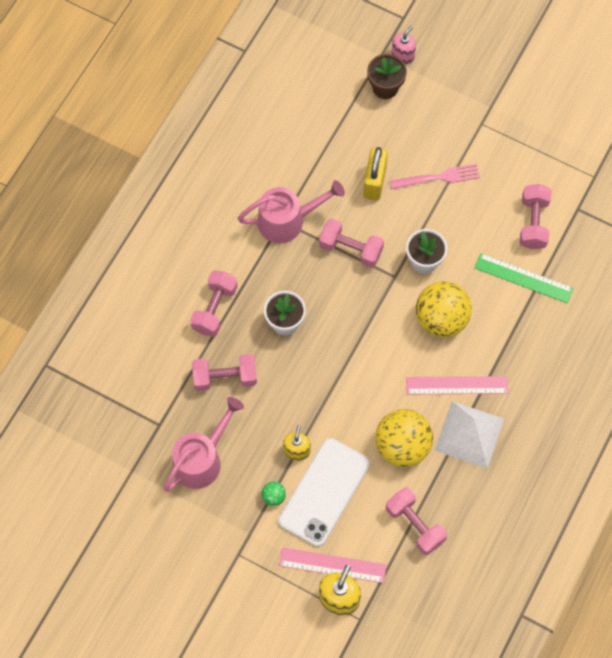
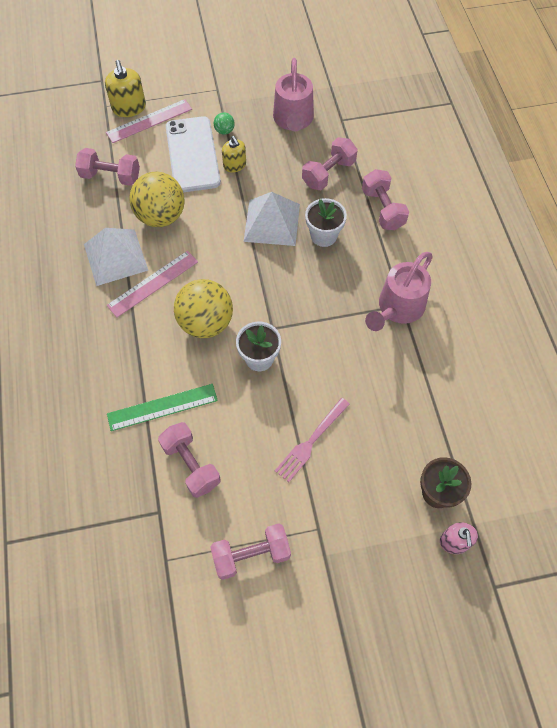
camera: 140 degrees right, 5 degrees down
(315, 367) = (272, 222): none -> white pyramid
(350, 249) = (327, 323): pink dumbbell -> pink dumbbell (251, 555)
(374, 182) = (361, 394): yellow padlock -> none

